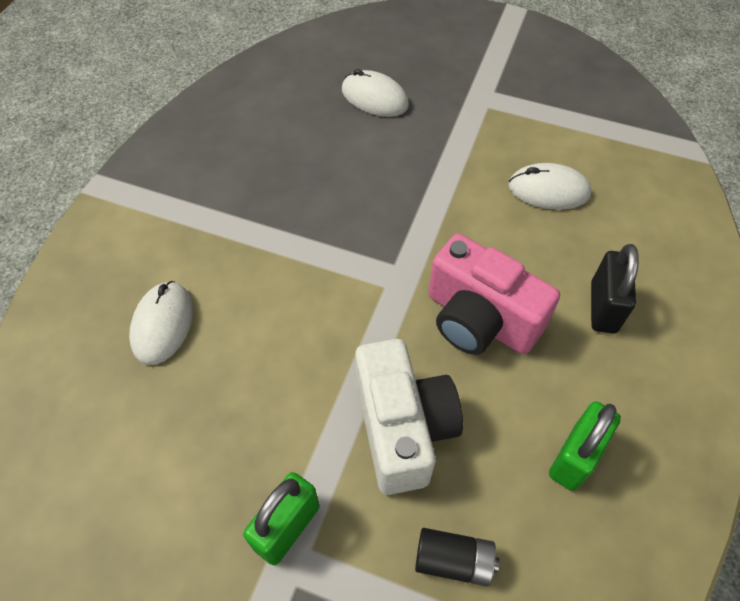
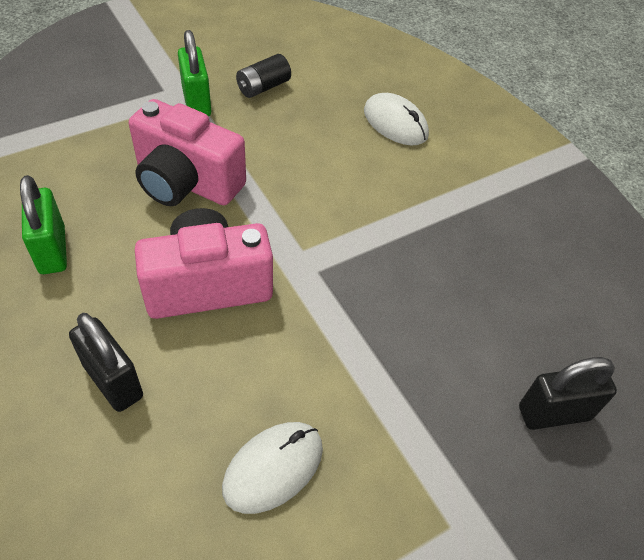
camera: 125 degrees right, 5 degrees down
(374, 98) = (554, 413): white mouse -> black padlock
(403, 428) = (186, 182): white camera -> pink camera
(453, 560) = (88, 150): black battery -> black battery (263, 87)

